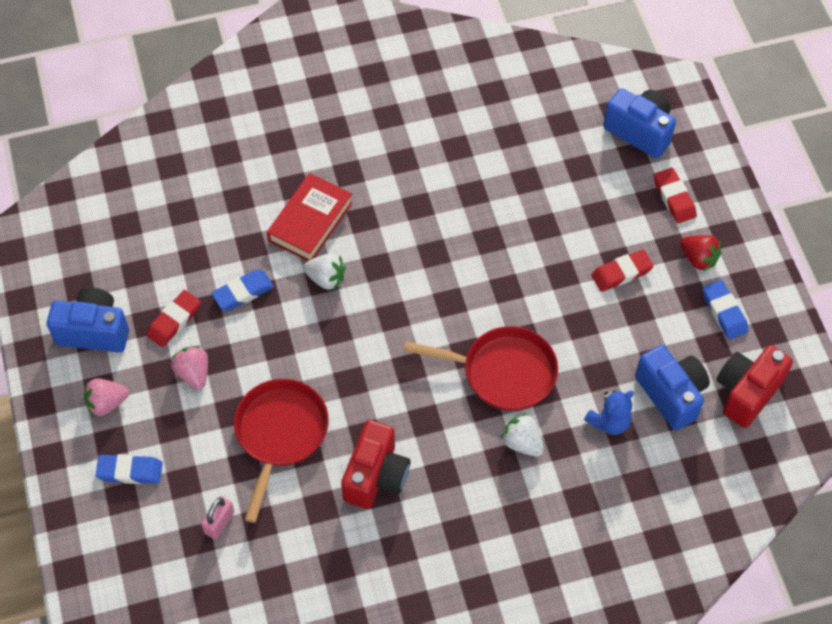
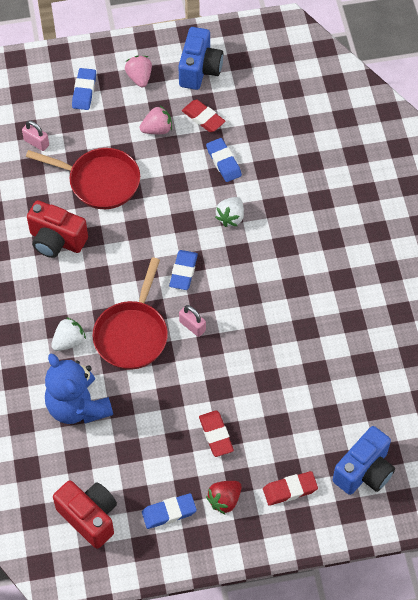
camera: 95 degrees right, 0 degrees up
(310, 222) = (285, 209): red book -> none
(409, 324) = (183, 272): none -> blue eraser
(484, 308) = (192, 326): none -> pink padlock
(609, 422) = (78, 406): blue teddy bear -> blue teddy bear, size x1.79
(671, 394) = (95, 457): blue camera -> none

